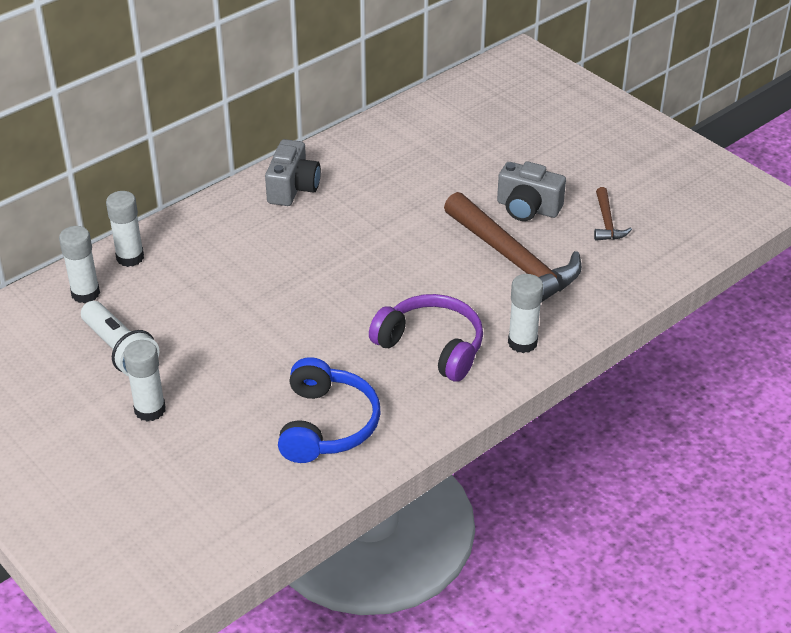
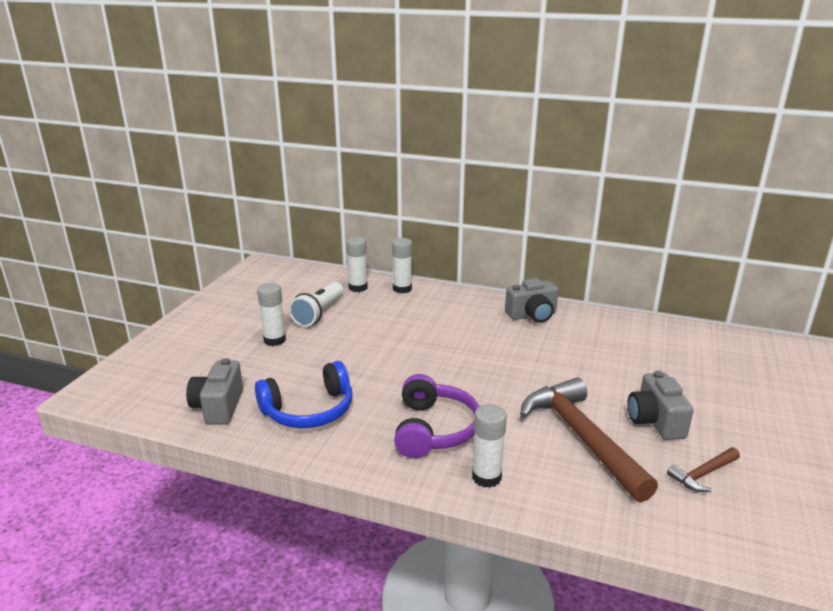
camera: 60 degrees right, 15 degrees down
(258, 496) = (218, 407): none -> grey camera
(514, 261) = (581, 437): brown hammer -> brown hammer turned 135 degrees clockwise

